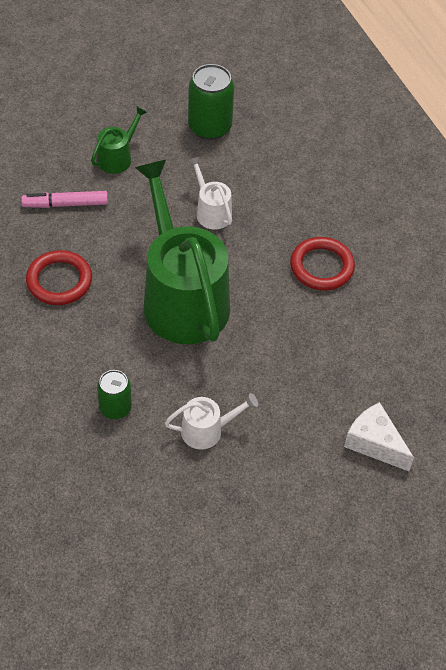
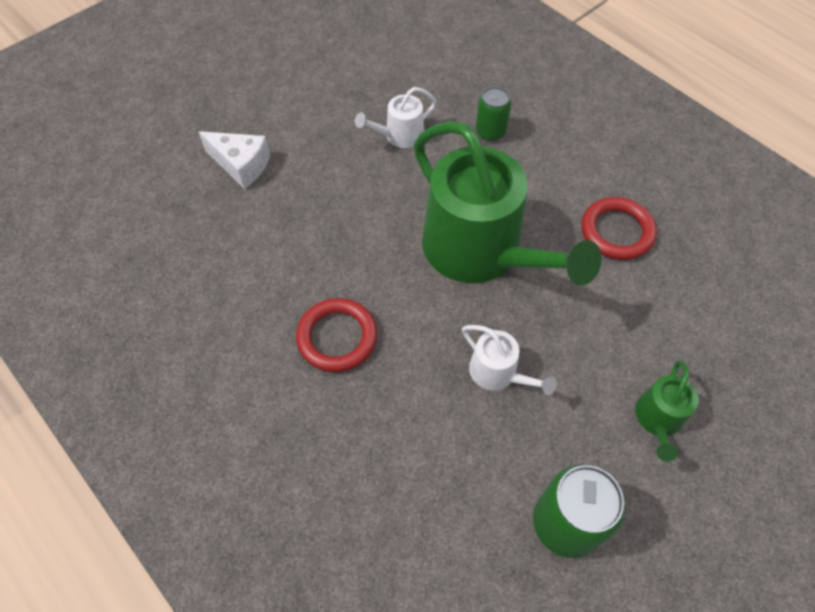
camera: 165 degrees right, 5 degrees up
(65, 204) = (674, 326): pink marker -> none

